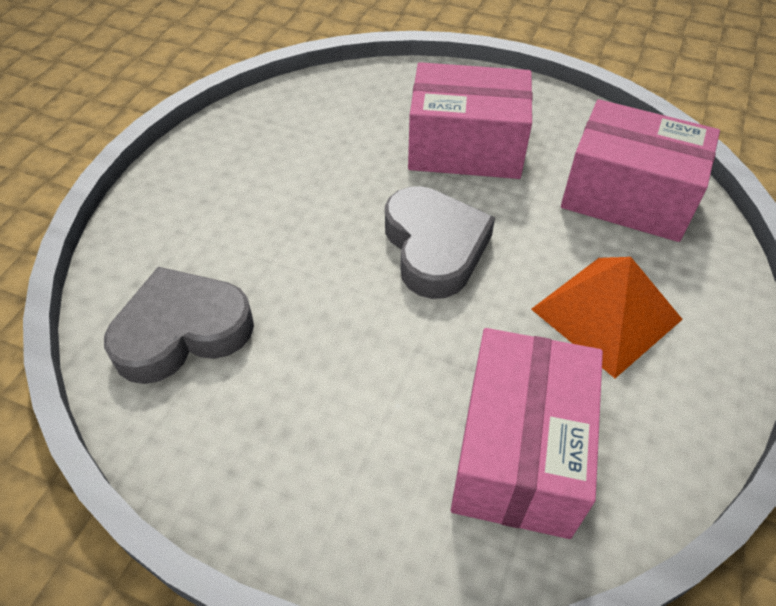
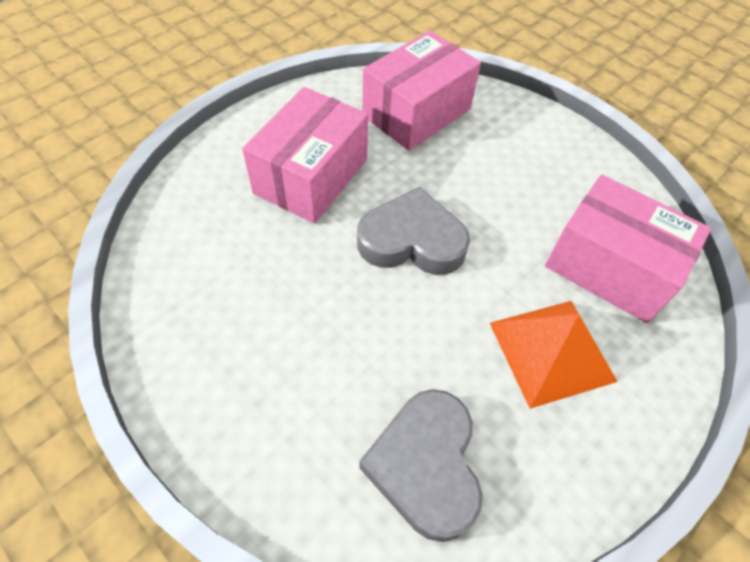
camera: 70 degrees left, 5 degrees up
(606, 313) = (515, 173): orange pyramid -> orange pyramid (551, 351)

